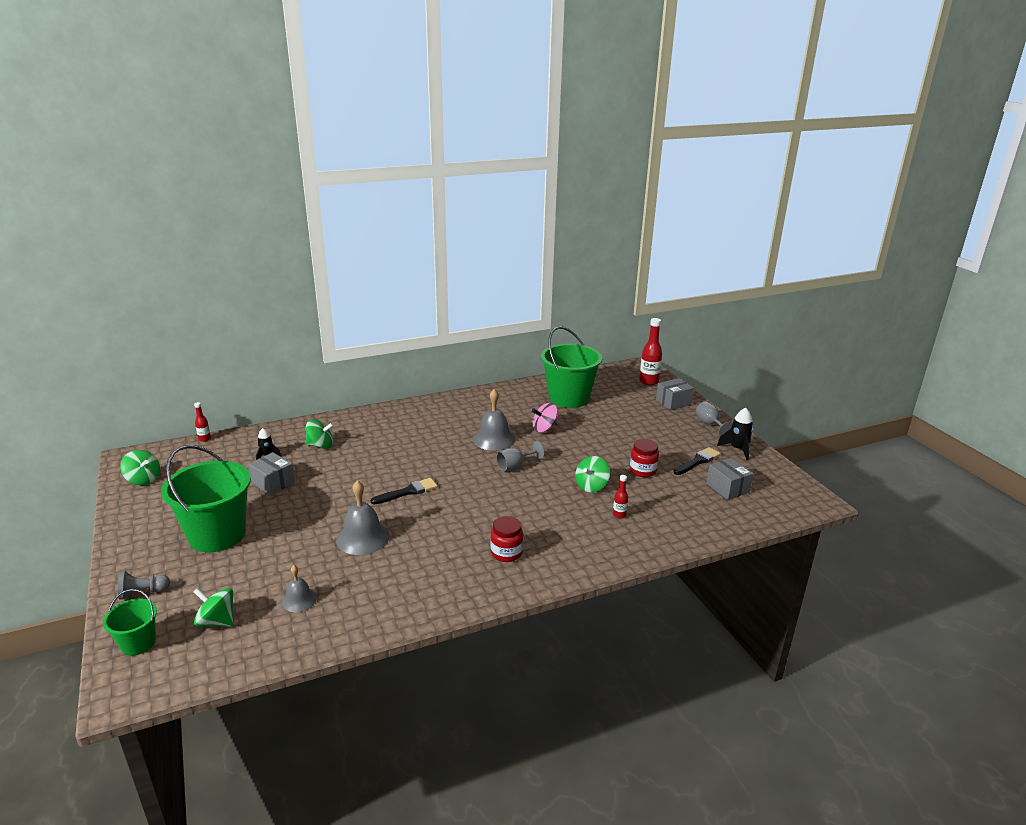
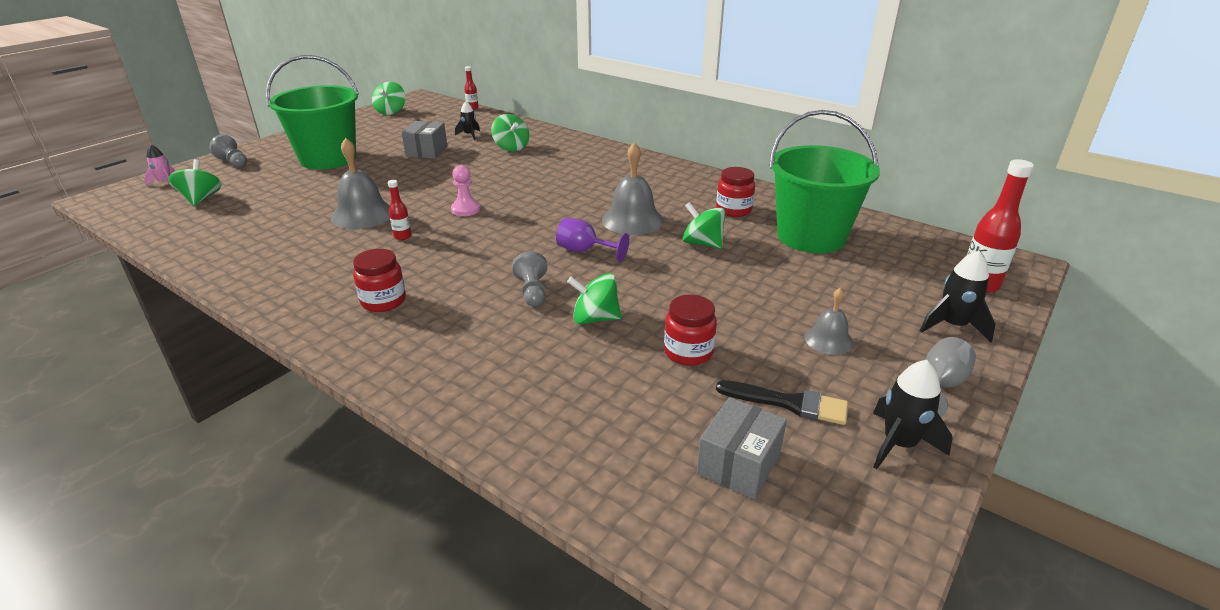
camera: 60 degrees right, 5 degrees up
(138, 643) = (165, 183): green bucket -> pink rocket
(299, 600) = (243, 220): grey bell -> grey bell (828, 340)
(408, 492) = (466, 209): black brush -> pink pawn
(515, 466) = (584, 251): grey goblet -> purple goblet
(517, 405) = (733, 210): none -> red jar
(544, 428) = (702, 243): pink spinning top -> green spinning top
(545, 497) = (532, 292): none -> grey pawn
(619, 515) = (540, 363): red bottle -> red bottle (402, 236)
(673, 402) = (952, 326): grey box -> black rocket

